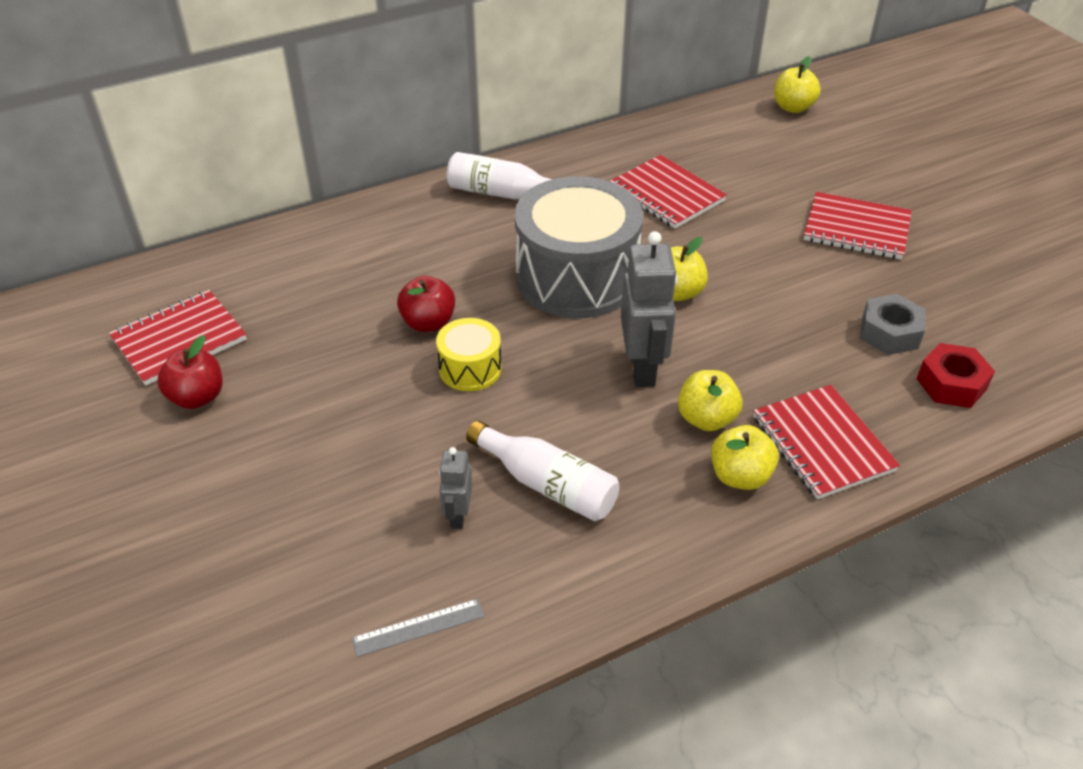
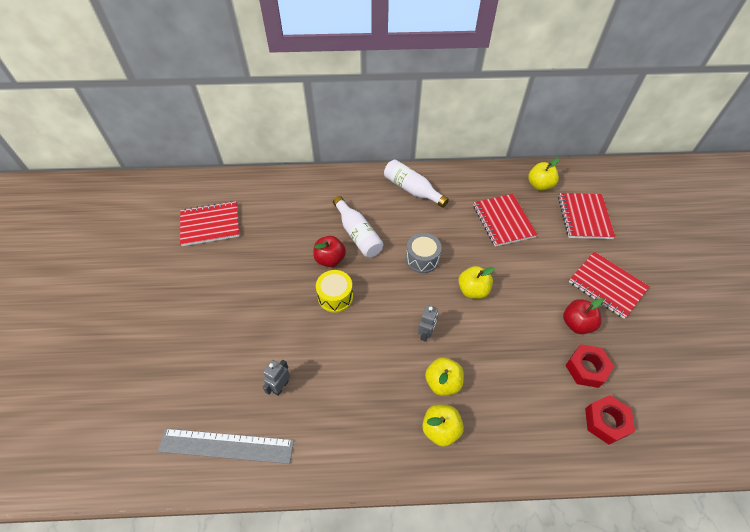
camera: 25 degrees right, 10 degrees up
(197, 397) = (200, 262): red apple -> red apple (577, 324)
(418, 627) = (226, 446): grey ruler -> grey ruler, size x1.86
(547, 484) = (335, 387): white bottle -> white bottle (358, 234)
(576, 277) = (422, 259): grey drum -> grey drum, size x0.47
(643, 368) = (426, 333): grey robot -> grey robot, size x0.53
(793, 107) = (614, 184): yellow apple -> yellow apple (540, 185)
(822, 444) = (500, 429): red notebook -> red notebook (584, 217)
(889, 333) = (586, 369): grey nut -> red nut

